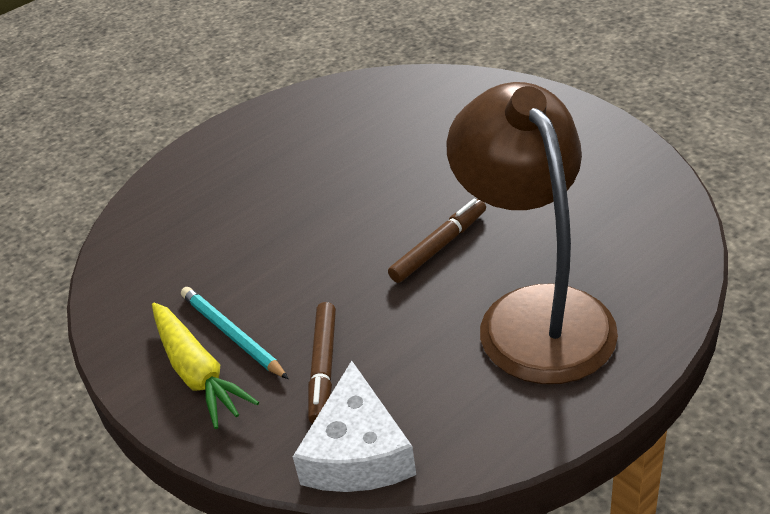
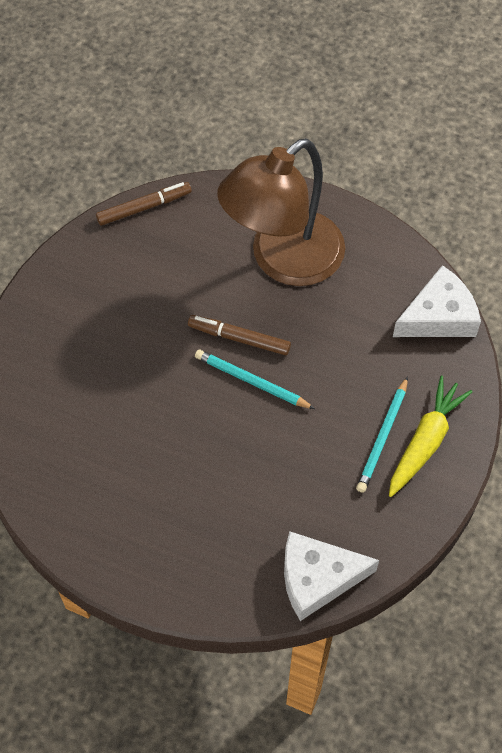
camera: 120 degrees left, 20 degrees up
(130, 239) = (317, 578): none -> white cheese
(323, 368) = (385, 364): brown marker -> brown marker (144, 207)
(376, 244) = (252, 381): none -> turquoise pencil

